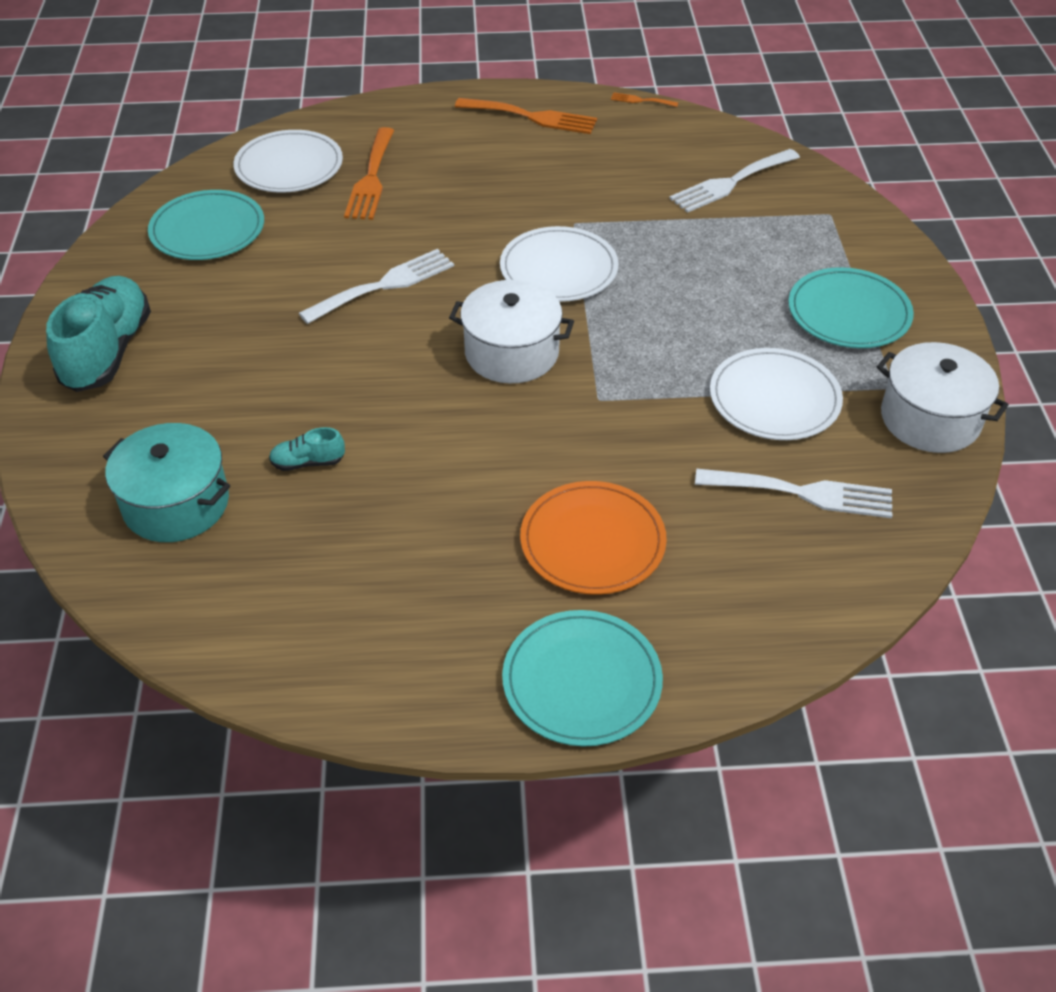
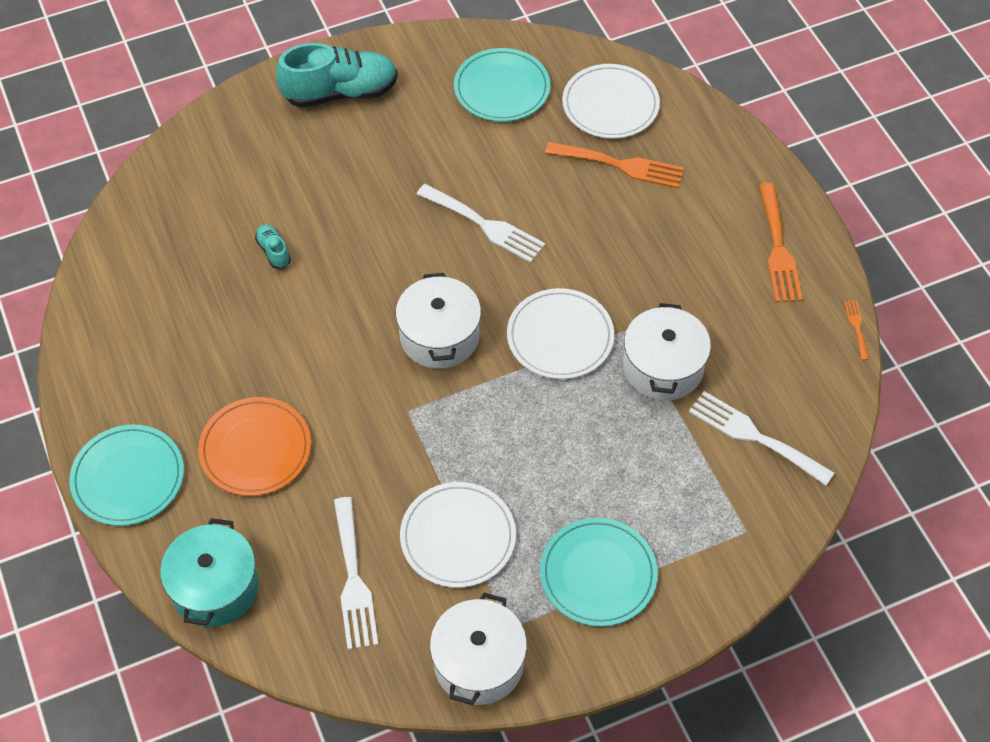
camera: 70 degrees right, 10 degrees up
(176, 504) = (210, 194): turquoise pot -> turquoise pot (215, 587)
(371, 179) = (621, 165): orange fork -> orange fork turned 150 degrees counterclockwise
(629, 214) = (663, 367): none -> white pot

